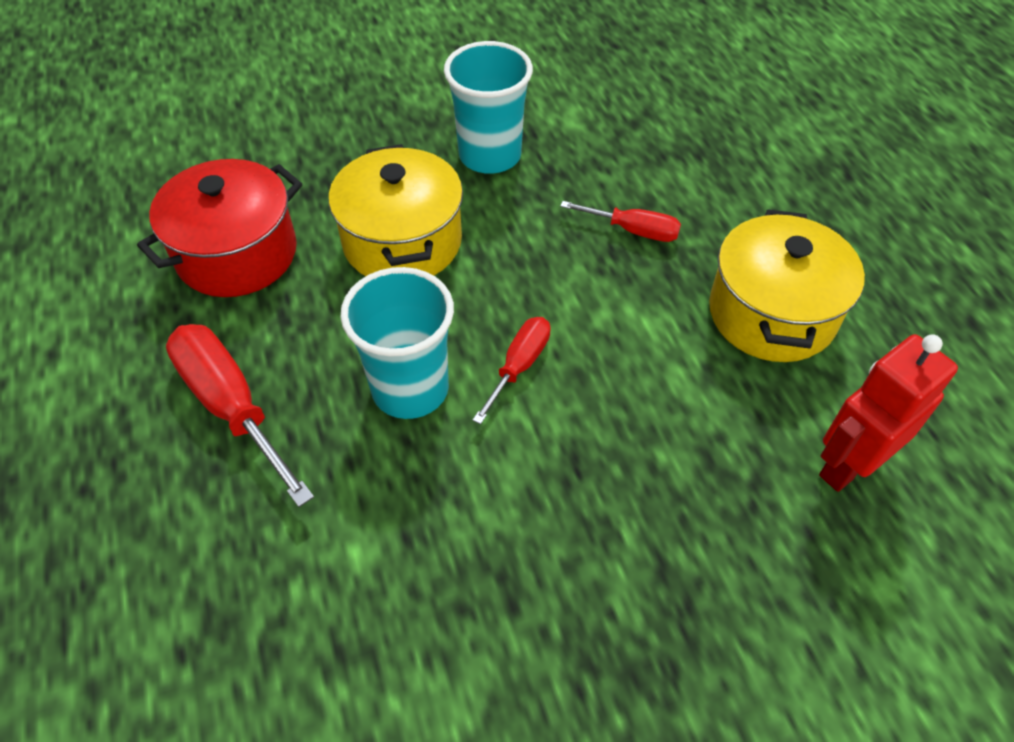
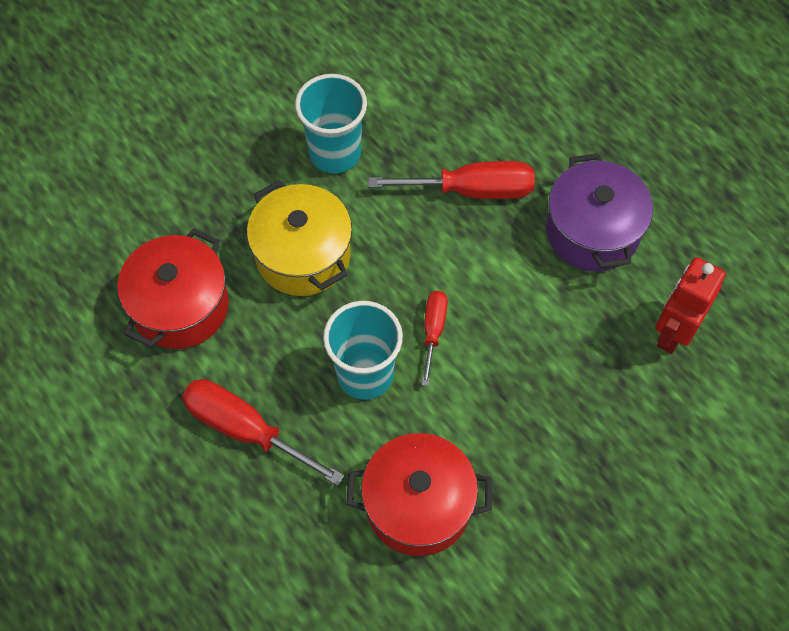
camera: 20 degrees left, 10 degrees up
(400, 574) = (418, 505): none -> red pot
(633, 231) = (472, 190): red screwdriver -> red screwdriver, size x1.72
(771, 314) = (592, 231): yellow pot -> purple pot

